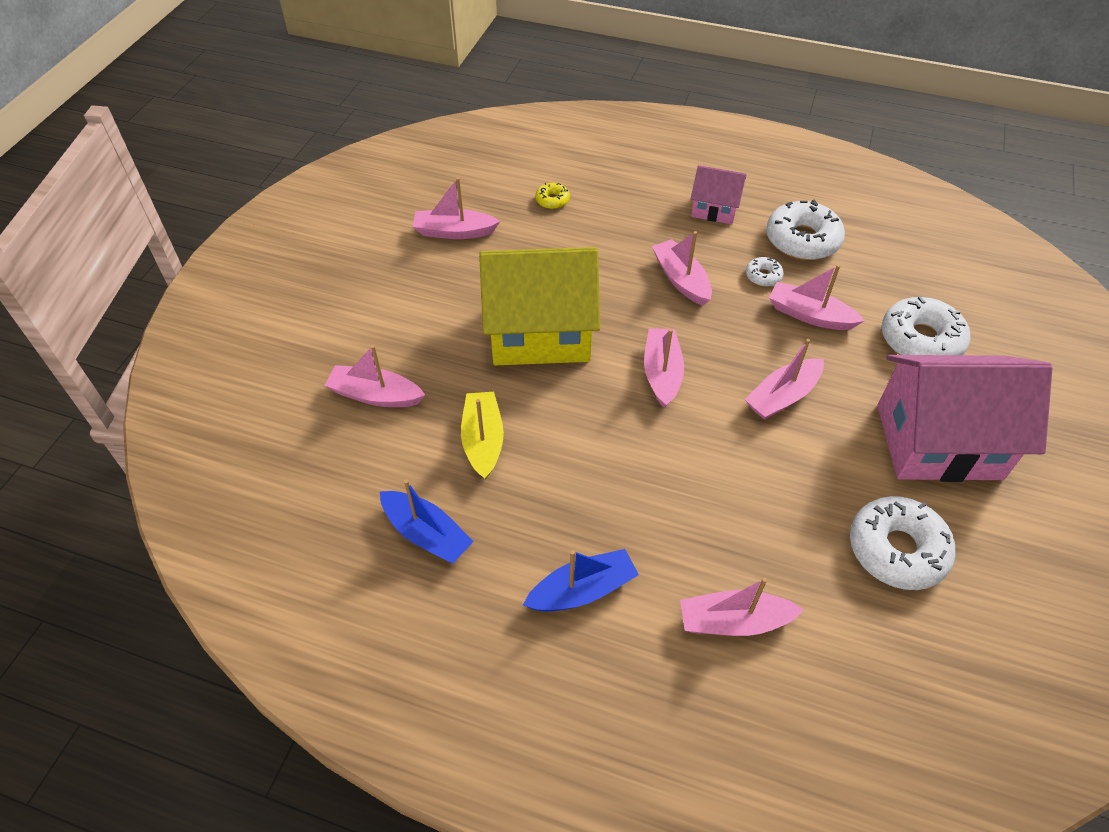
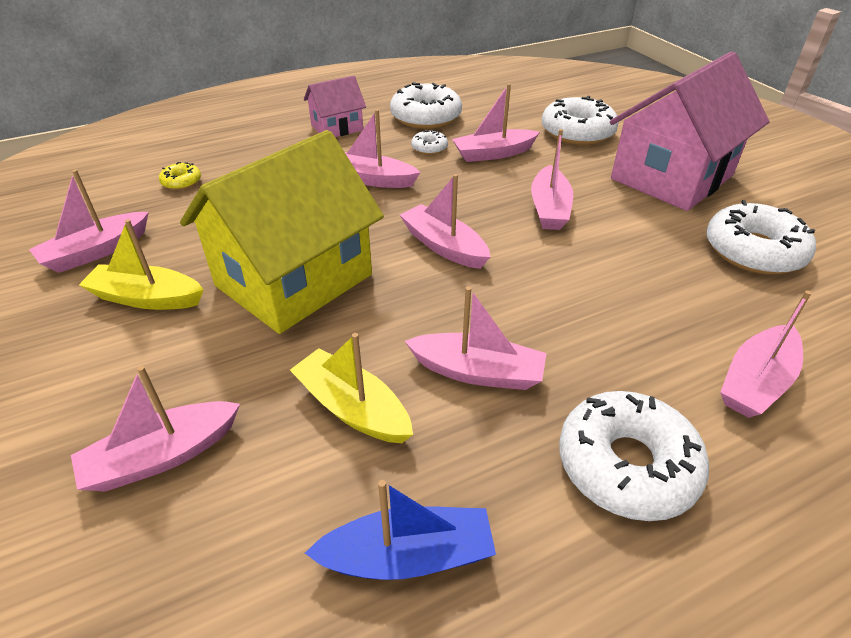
camera: 45 degrees left, 10 degrees down
(451, 288) = (147, 298): none -> yellow boat
(572, 474) = (478, 372): none -> pink boat
(582, 590) = (626, 465): blue boat -> white donut

